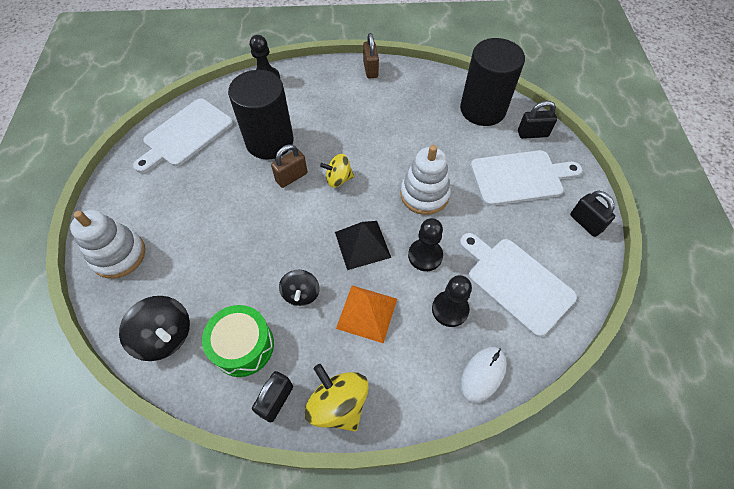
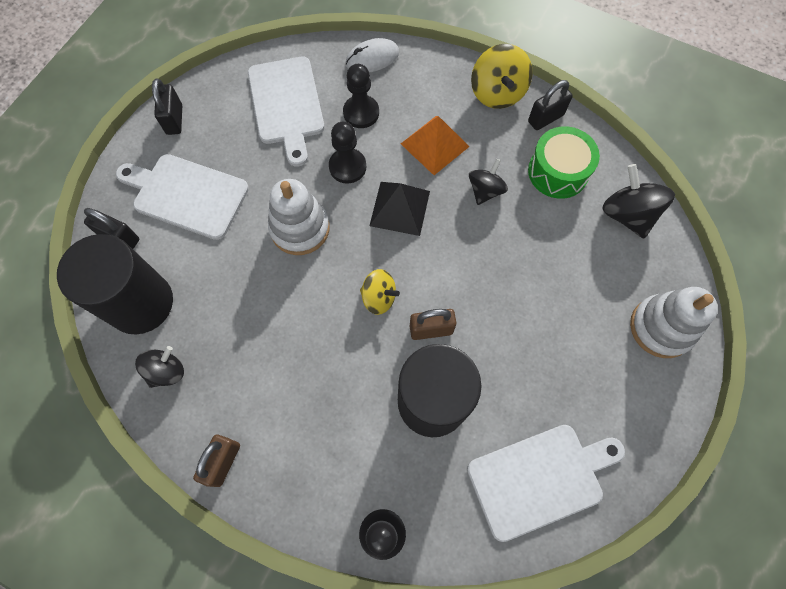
camera: 150 degrees left, 10 degrees up
(435, 89) = (167, 371): none -> black spinning top

